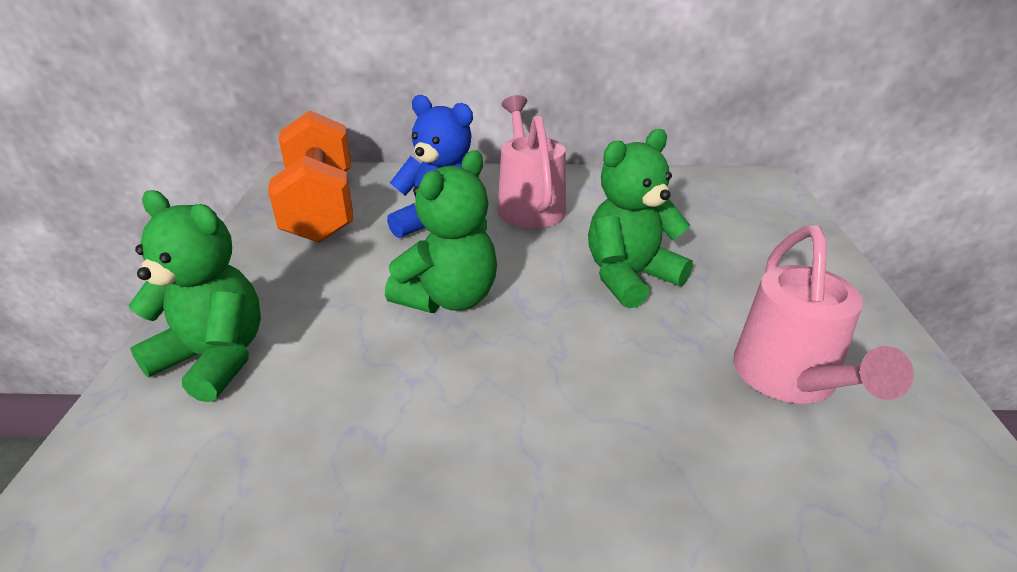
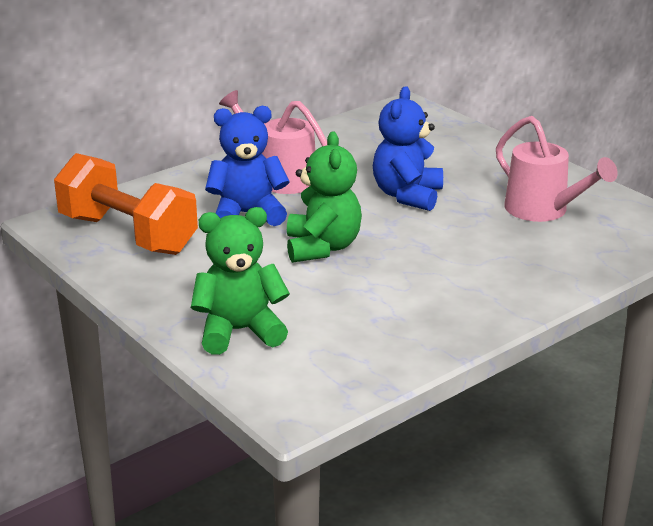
camera: 40 degrees left, 5 degrees down
(629, 277) = (407, 195): green teddy bear -> blue teddy bear

